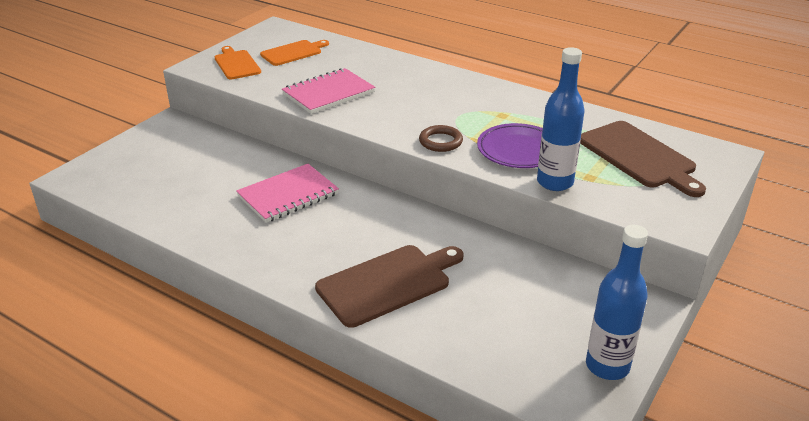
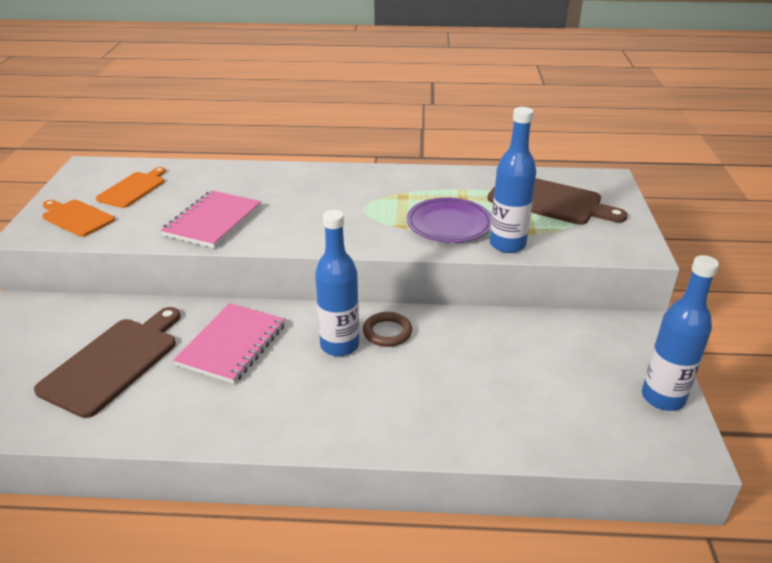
camera: 30 degrees left, 0 degrees up
(366, 223) = (339, 345): none -> blue bottle
(388, 283) = (415, 399): brown cutting board -> brown cutting board (113, 362)
(440, 141) = (372, 237): brown ring -> brown ring (387, 332)

